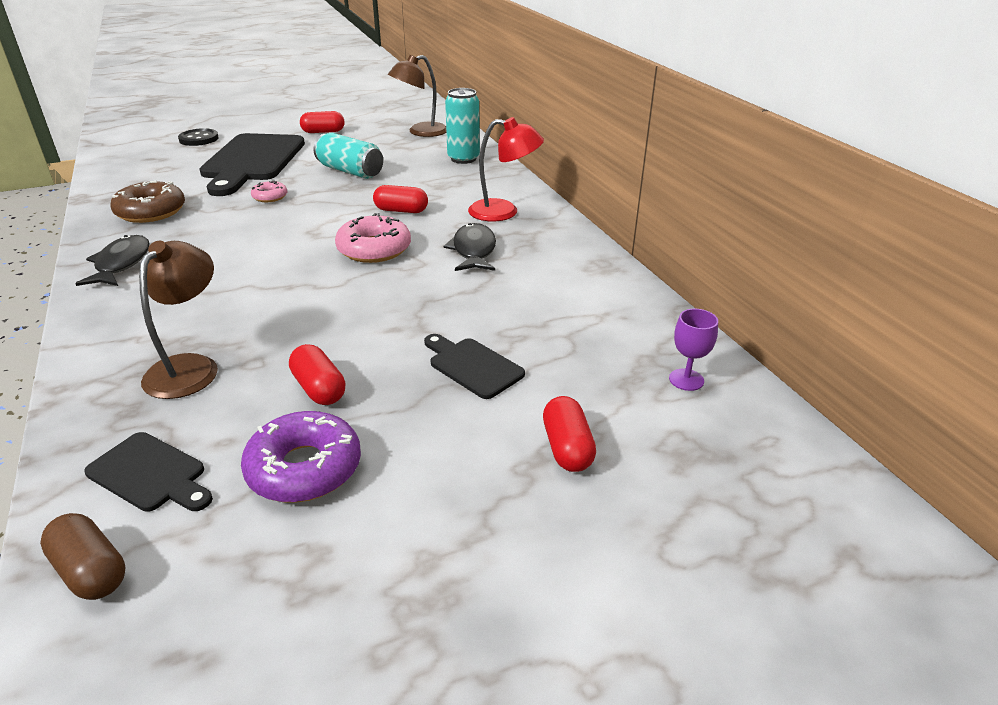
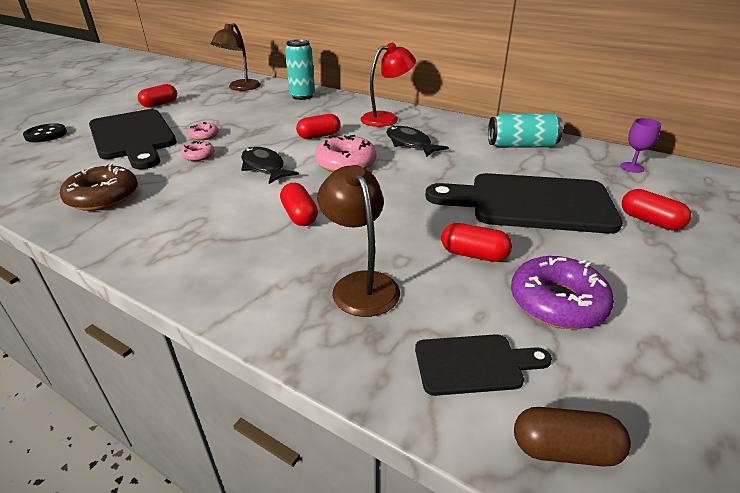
camera: 35 degrees left, 0 degrees up
(121, 264) = (151, 242): black fish -> black fish (264, 167)
(250, 285) = (299, 215): none -> red capsule
(305, 177) = (204, 136): none -> pink donut
(350, 171) = (233, 123): turquoise can -> turquoise can (521, 146)
(472, 366) = (530, 203): black cutting board -> black cutting board, size x2.09

